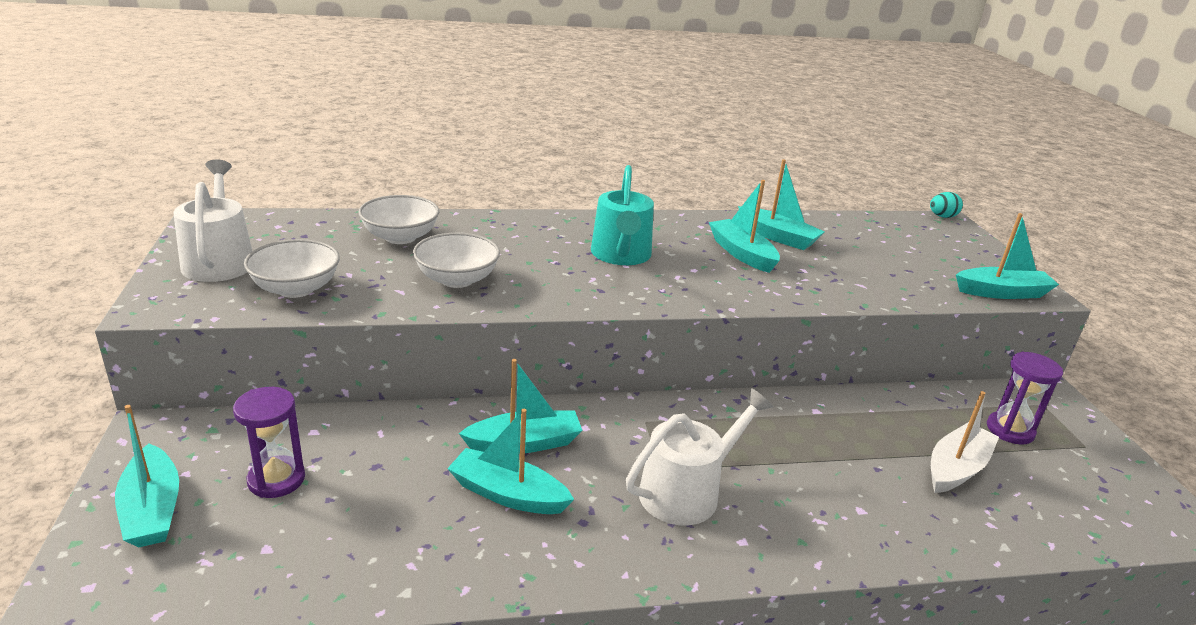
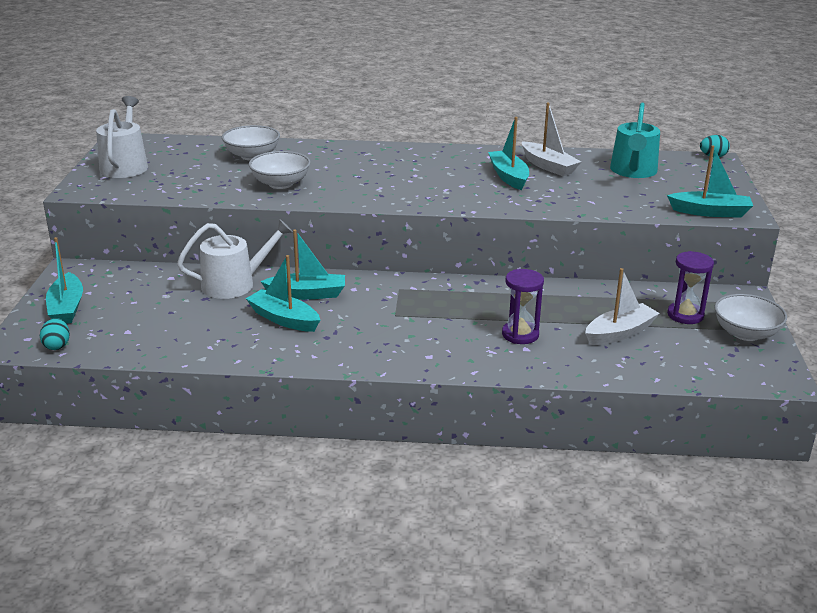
camera: 15 degrees right, 0 degrees up
(145, 597) = (57, 345): none -> turquoise egg
(276, 479) = (141, 300): purple hourglass -> purple hourglass (520, 334)
(296, 289) = (170, 184): white bowl -> white bowl (745, 333)
(621, 255) = (410, 174): turquoise watering can -> turquoise watering can (633, 171)
(687, 492) = (406, 328): white watering can -> white watering can (234, 284)
(778, 237) = (548, 166): turquoise boat -> white boat

